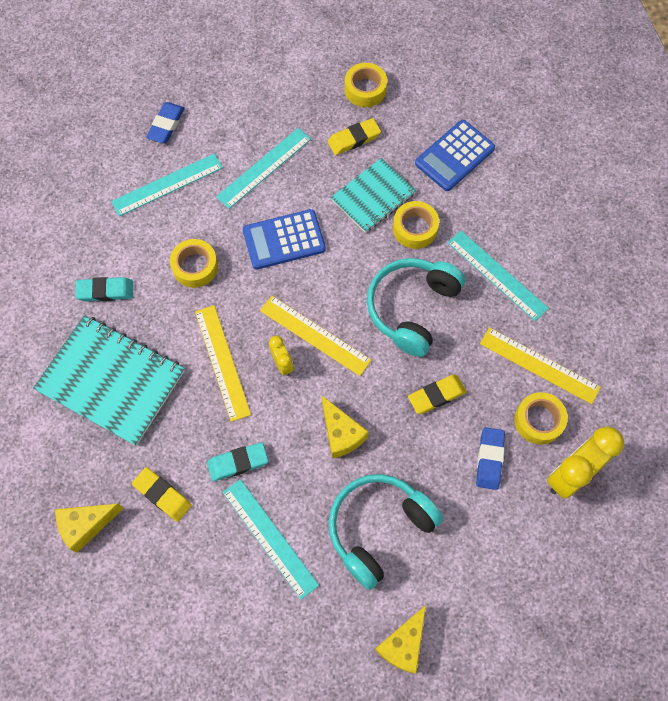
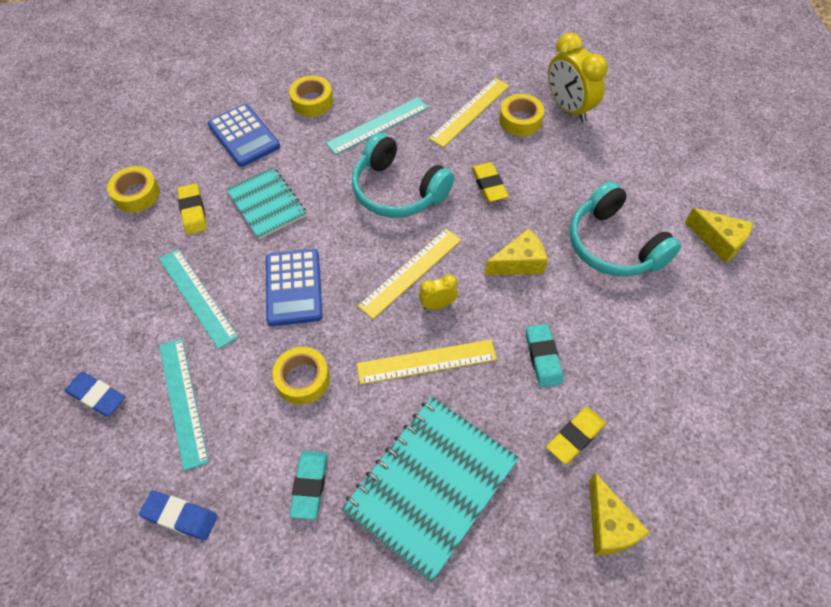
camera: 80 degrees left, 10 degrees down
(270, 538) = (623, 336): turquoise ruler -> none
(415, 228) = (313, 176): yellow tape -> yellow tape (312, 101)
(489, 459) = (552, 157): blue eraser -> blue eraser (180, 516)

